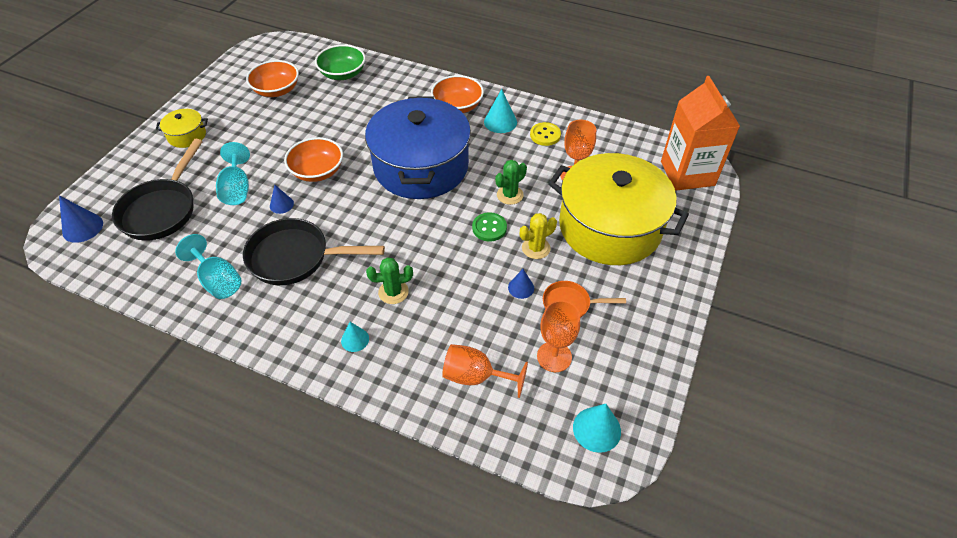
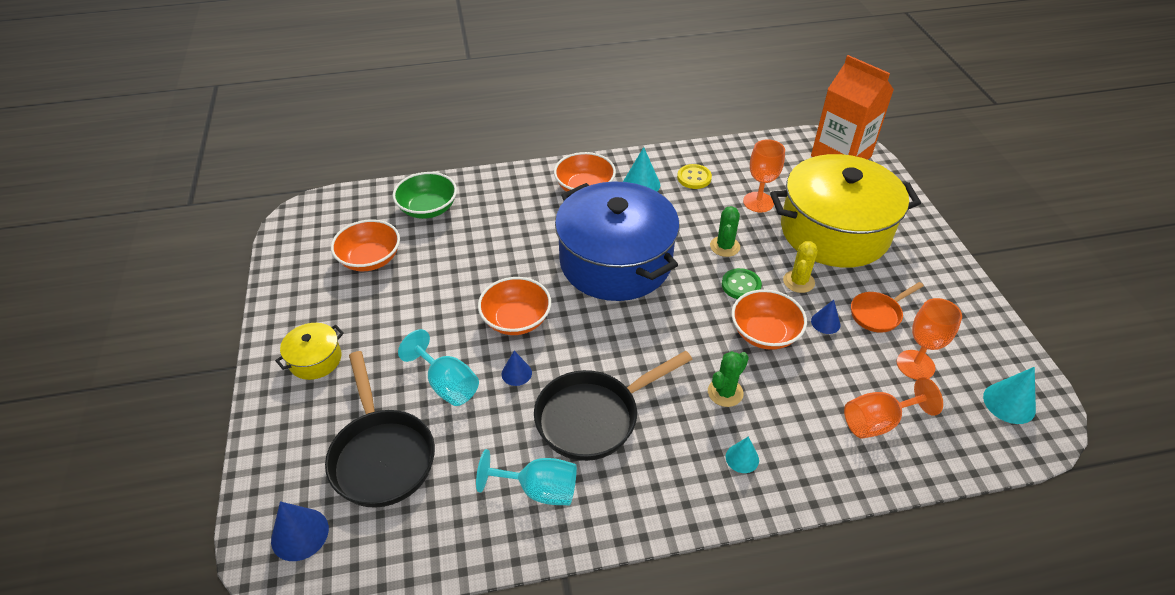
camera: 35 degrees left, 5 degrees down
(467, 269) = (764, 333): none -> orange bowl

